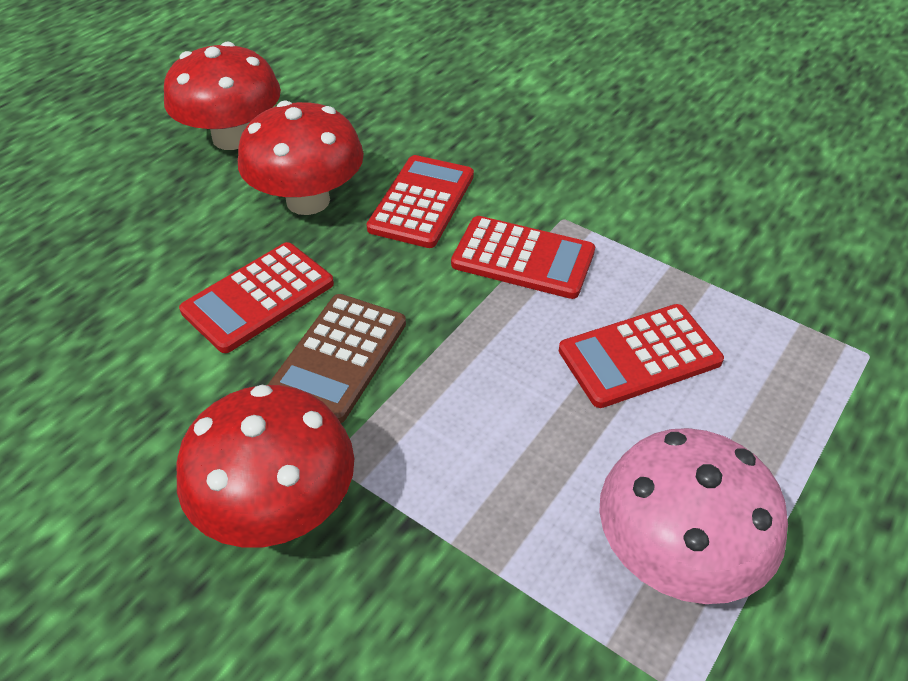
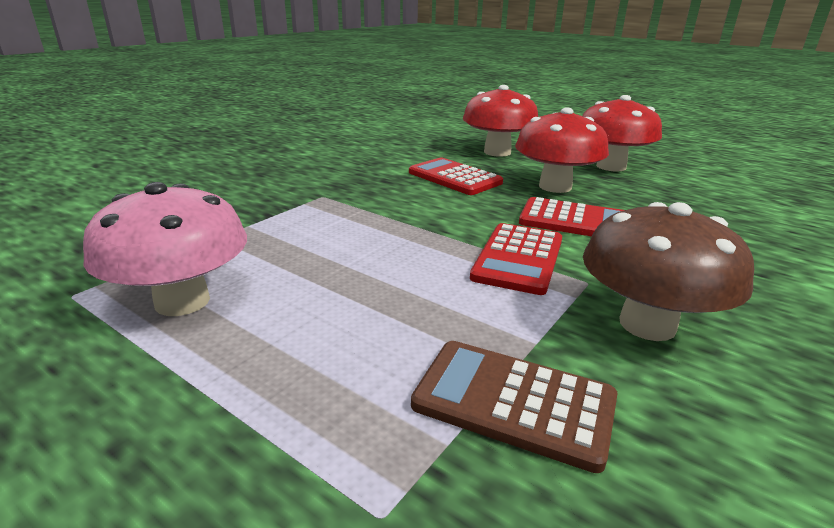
camera: 90 degrees right, 20 degrees down
(278, 506) = (297, 186): red mushroom -> red mushroom (497, 152)
(339, 357) = (402, 197): brown calculator -> brown calculator (513, 402)
(627, 199) = (647, 324): none -> brown mushroom
(639, 356) = (394, 307): red calculator -> none

